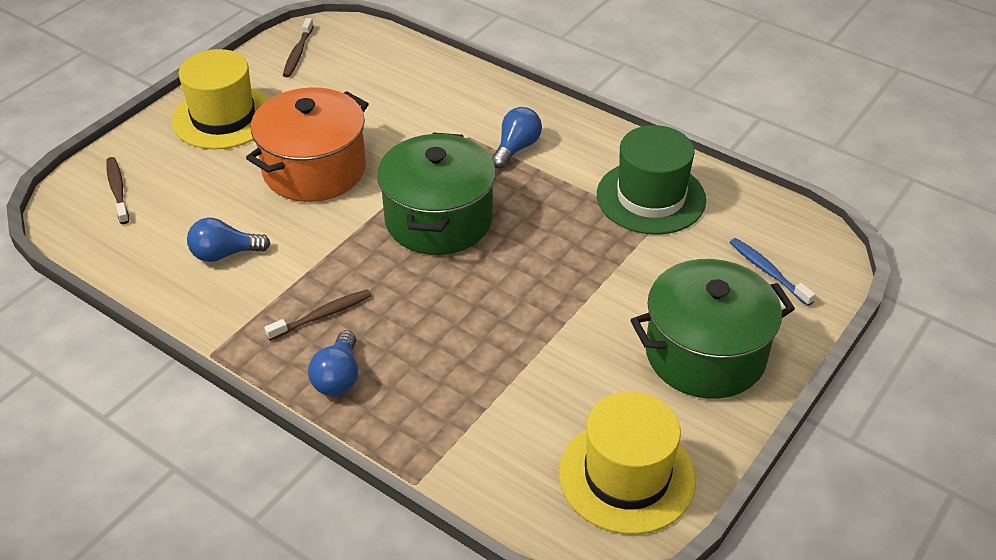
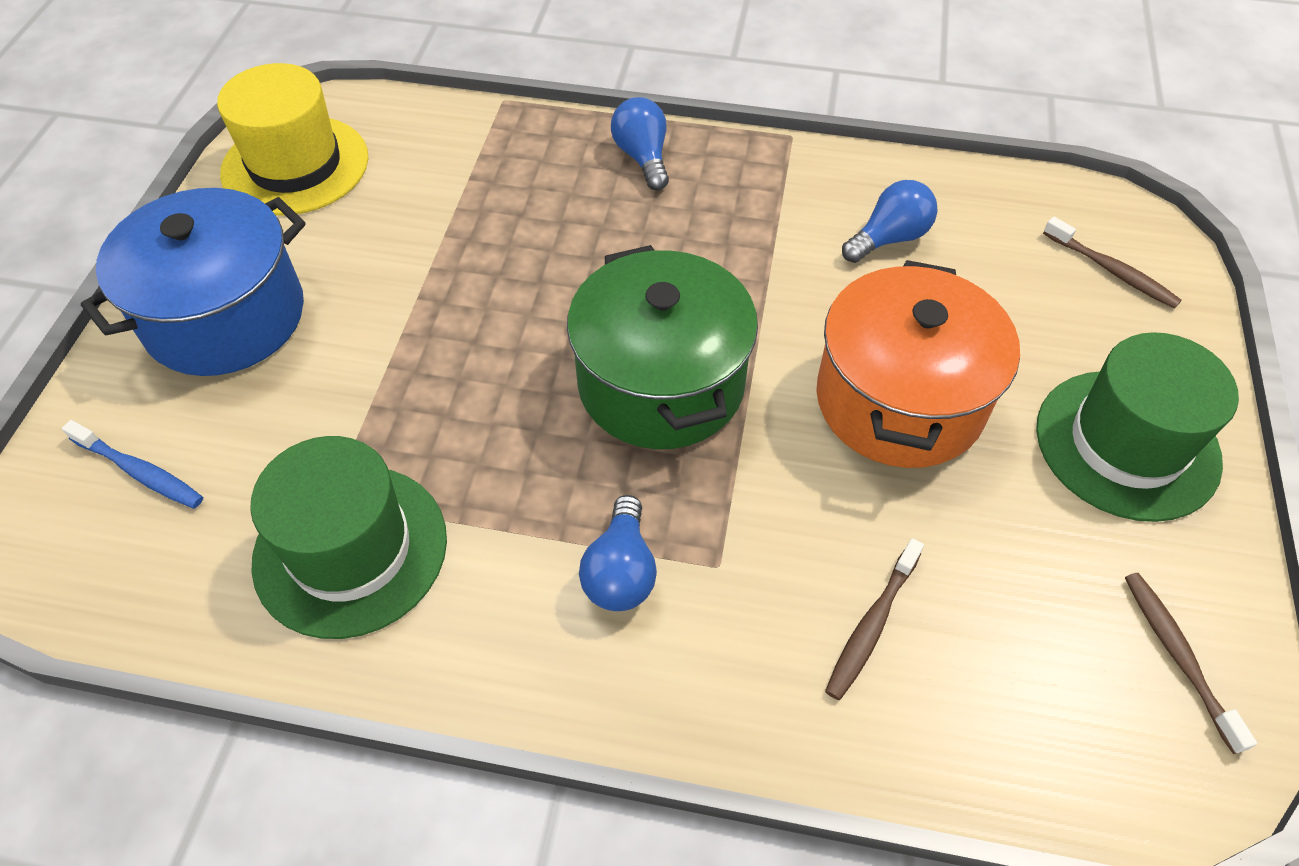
camera: 155 degrees right, 10 degrees up
(223, 117) = (1127, 444): yellow hat -> green hat
(322, 315) = (711, 209): brown toothbrush -> brown toothbrush (872, 625)
(705, 354) = (225, 316): green pot -> blue pot

